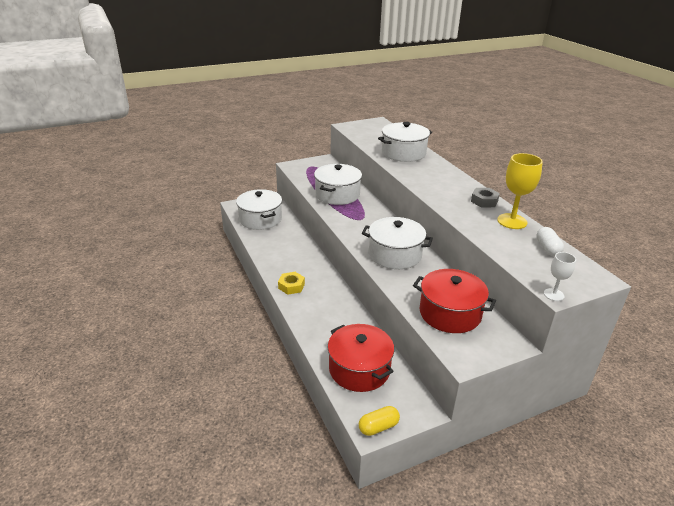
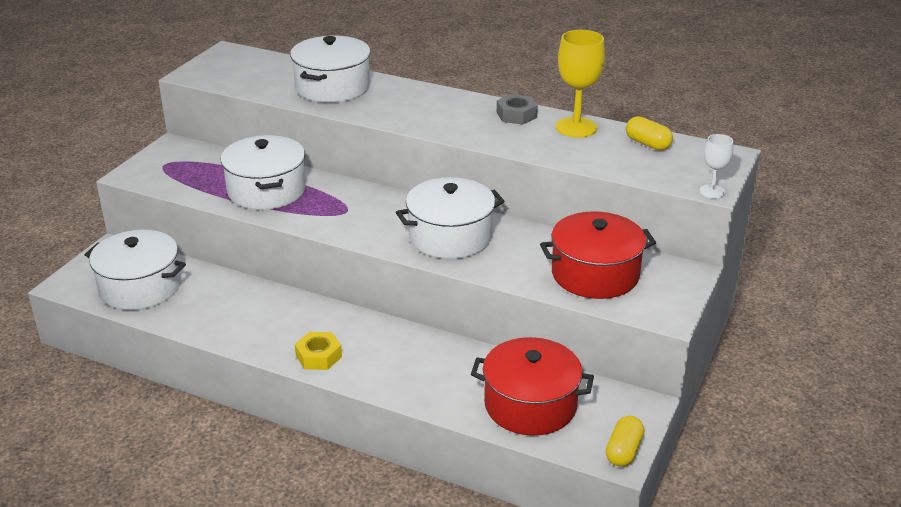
camera: 40 degrees left, 0 degrees up
(547, 248) = (647, 144): white capsule -> yellow capsule

